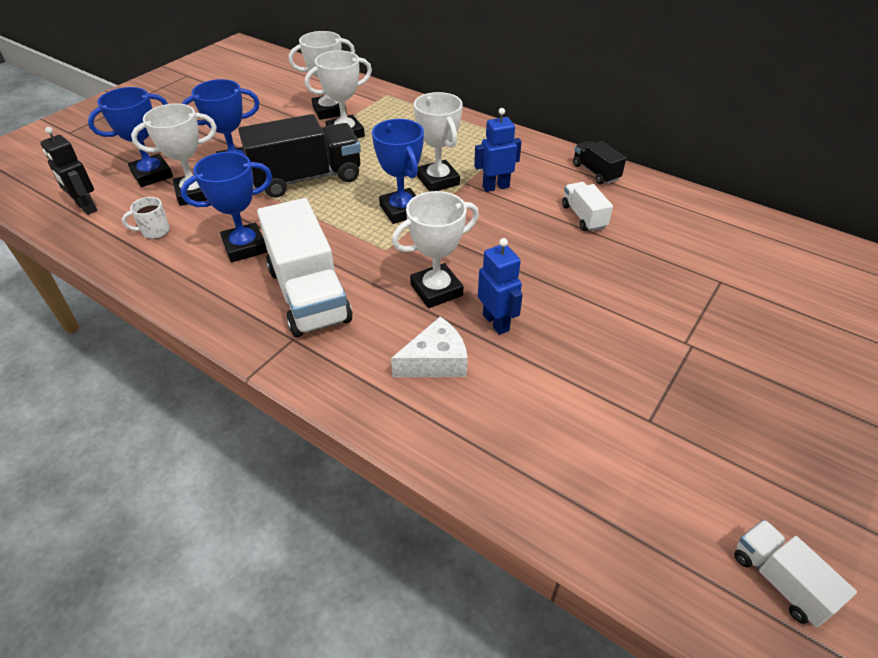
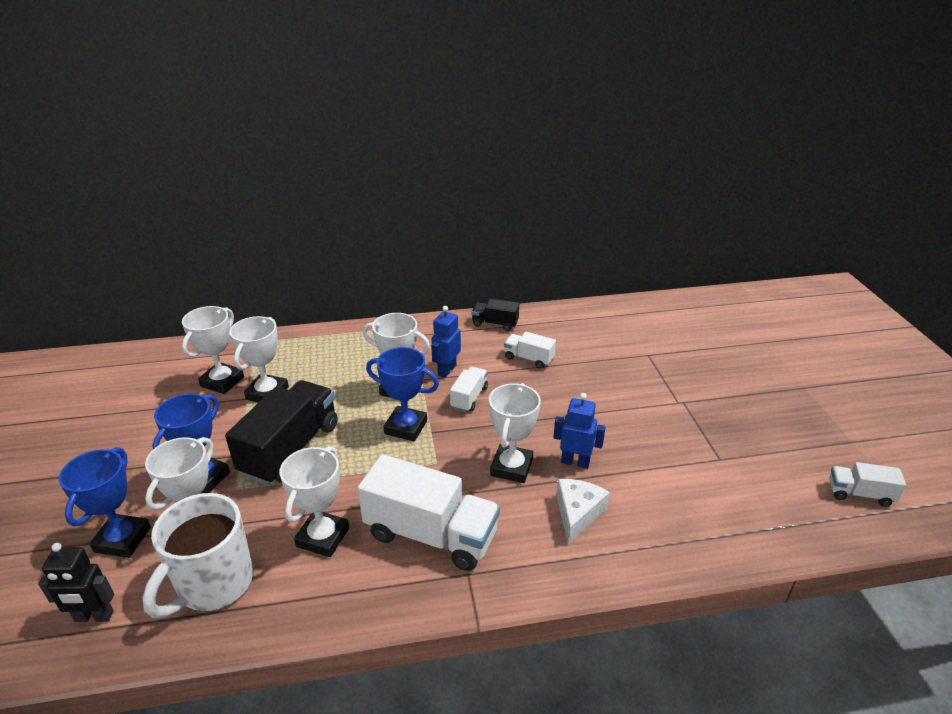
camera: 45 degrees left, 10 degrees down
(154, 231) = (213, 584): white mug -> white mug, size x2.34
(245, 247) = (323, 537): blue trophy -> white trophy
(482, 218) = (469, 398): none -> white truck

